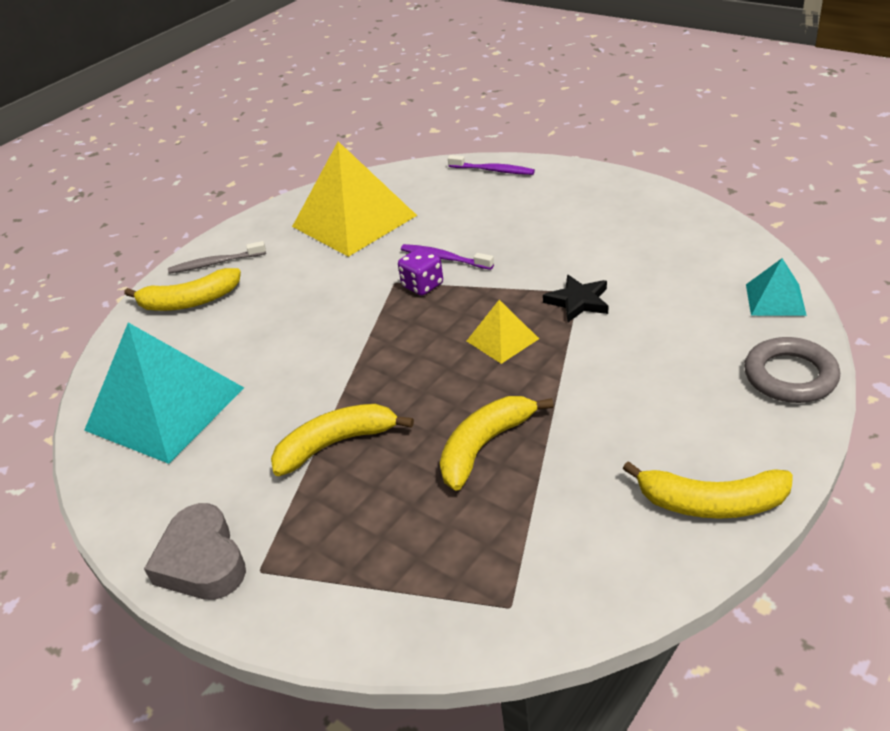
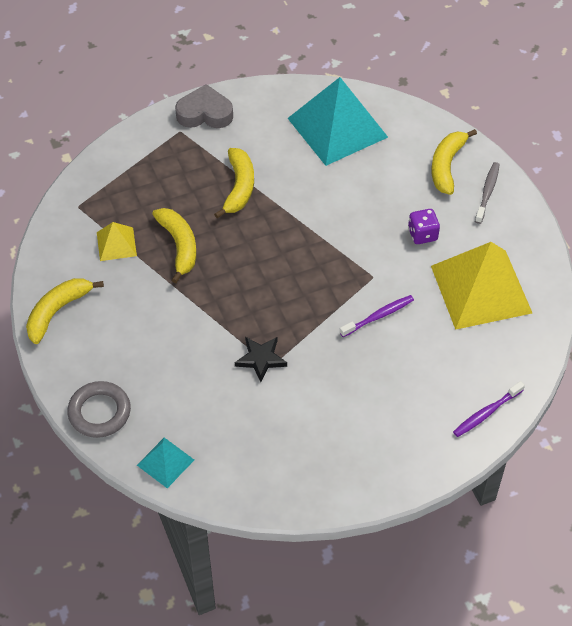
camera: 115 degrees right, 15 degrees up
(422, 286) = (355, 289): purple dice -> purple dice (422, 234)
(502, 340) = (259, 300): yellow pyramid -> yellow pyramid (116, 244)

